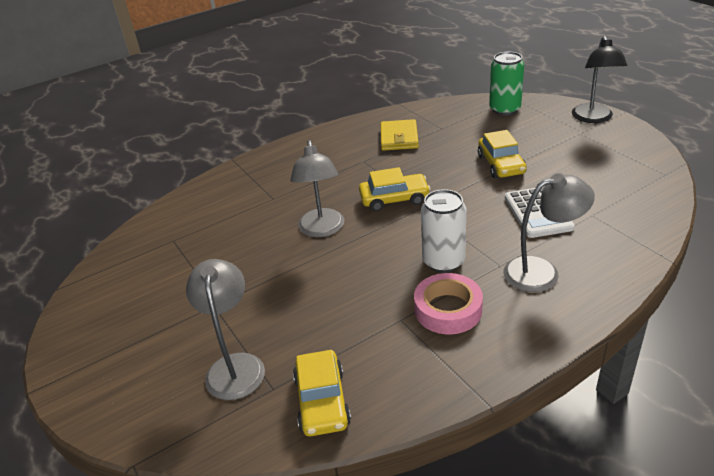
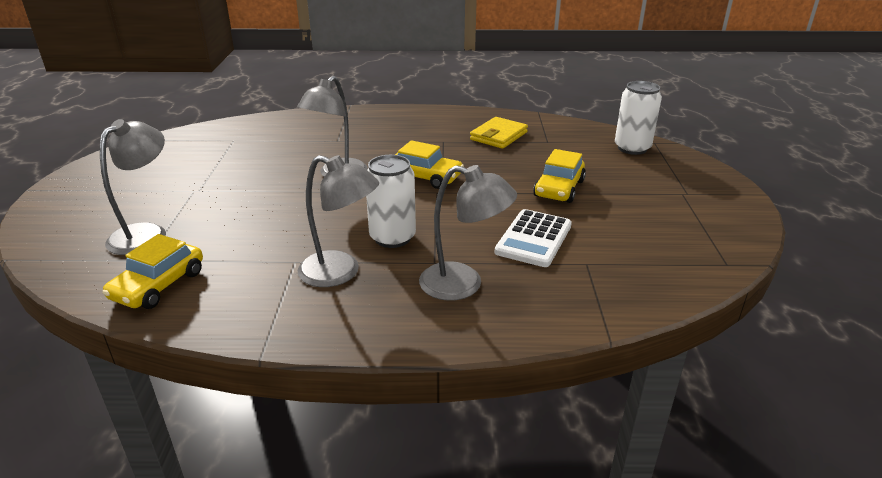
camera: 30 degrees right, 5 degrees down
(448, 309) = (340, 273): pink tape -> grey lamp
(504, 109) = (632, 148): green can -> white can
(593, 118) = (718, 187): black lamp -> none

